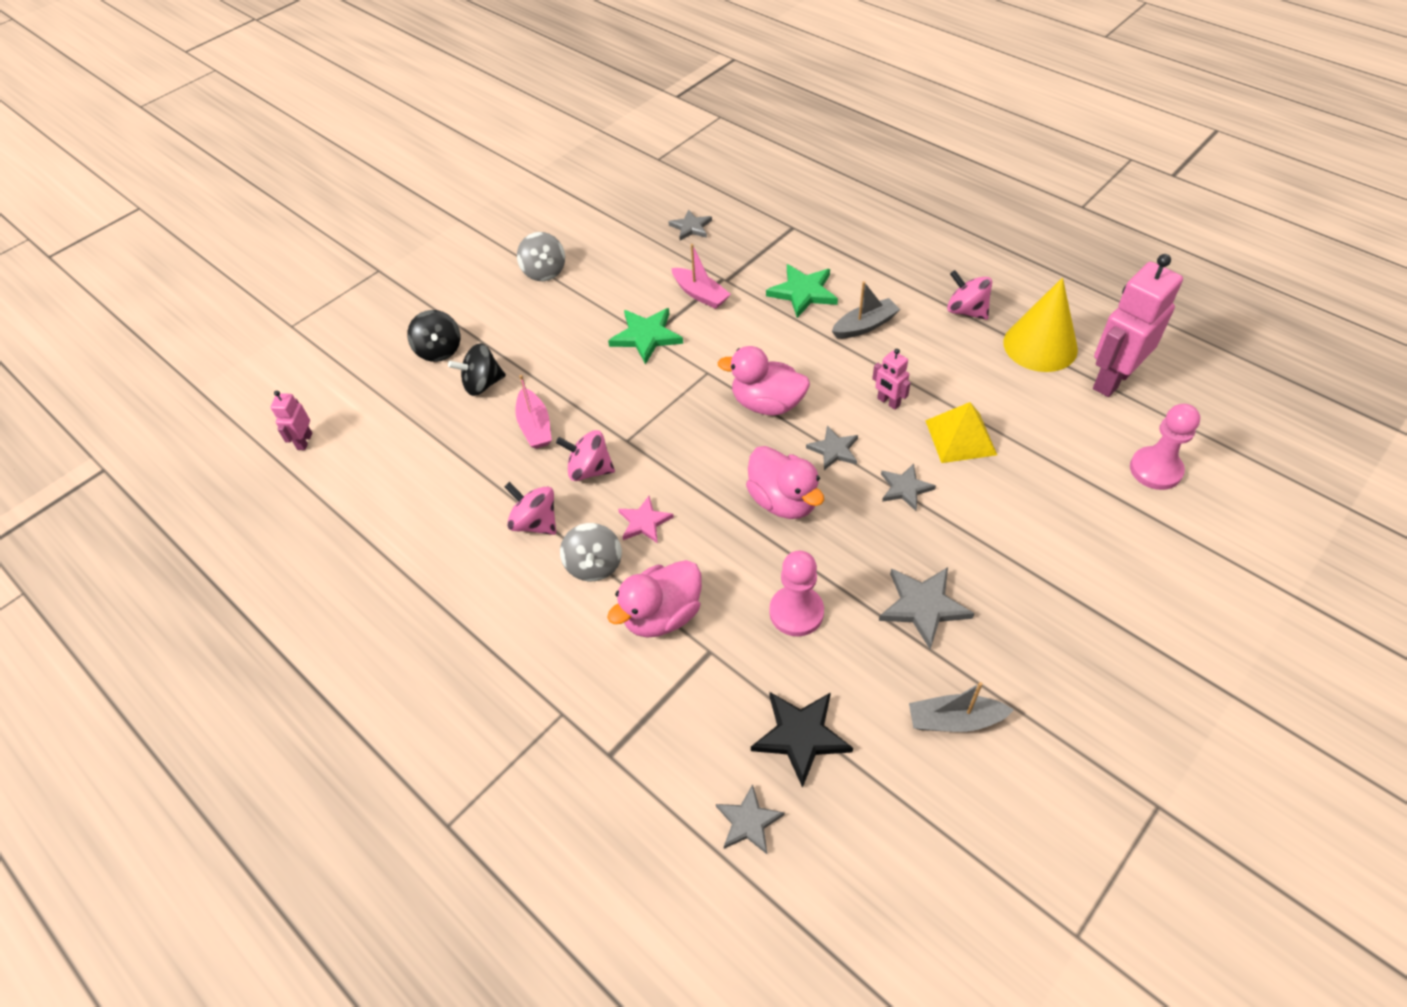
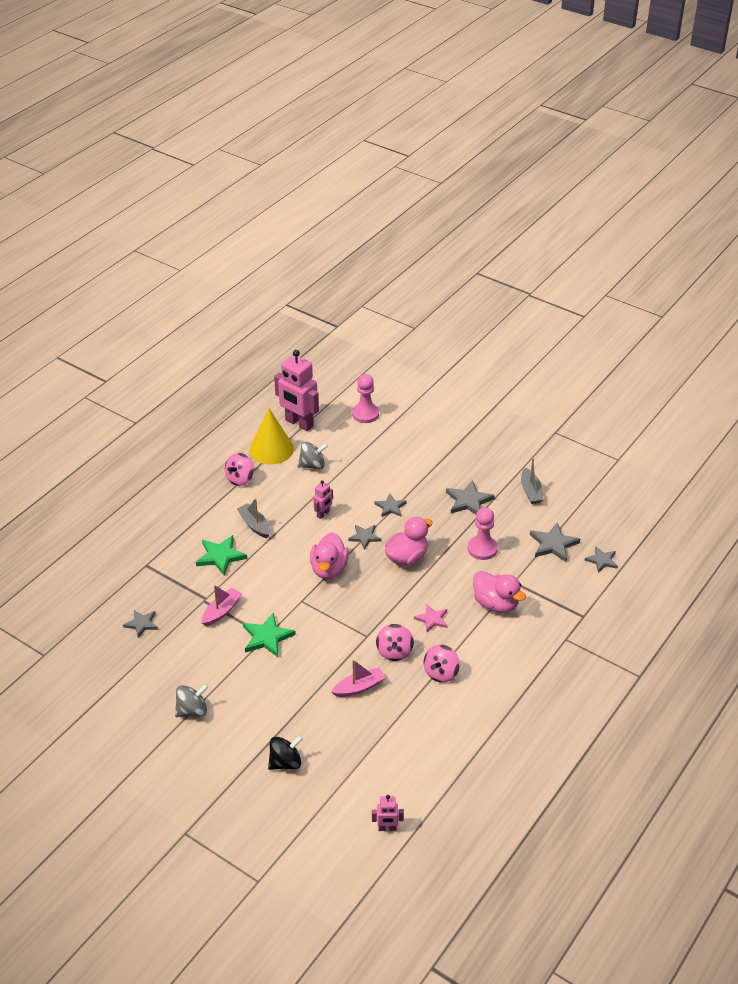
camera: 100 degrees left, 10 degrees down
(482, 384) = (320, 726): black spinning top -> none
(594, 565) = (467, 639): grey spinning top -> grey spinning top (312, 465)
(800, 736) = (553, 544): black star -> grey star
(960, 437) = (349, 484): yellow pyramid -> none

